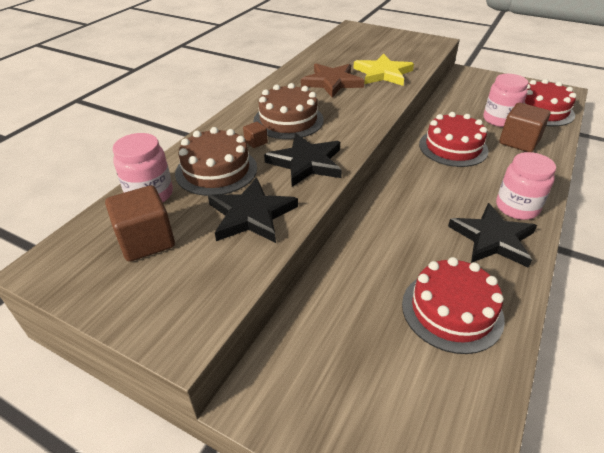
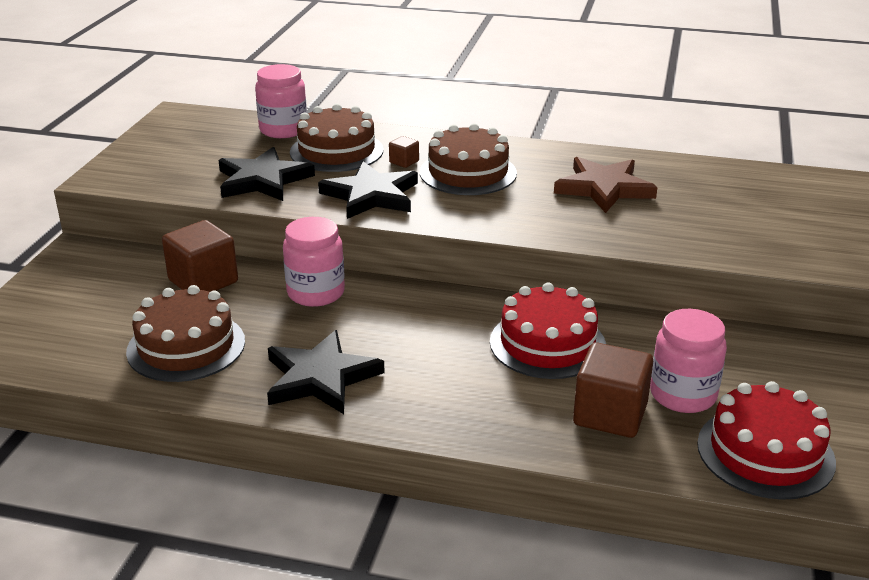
camera: 75 degrees right, 10 degrees down
(146, 241) = (215, 142): brown cube -> brown cube (203, 281)
(383, 73) = (671, 225): yellow star -> none
(452, 310) = (186, 346): red cake -> brown cake
(517, 207) = (401, 402): pink jar -> pink jar (316, 293)

